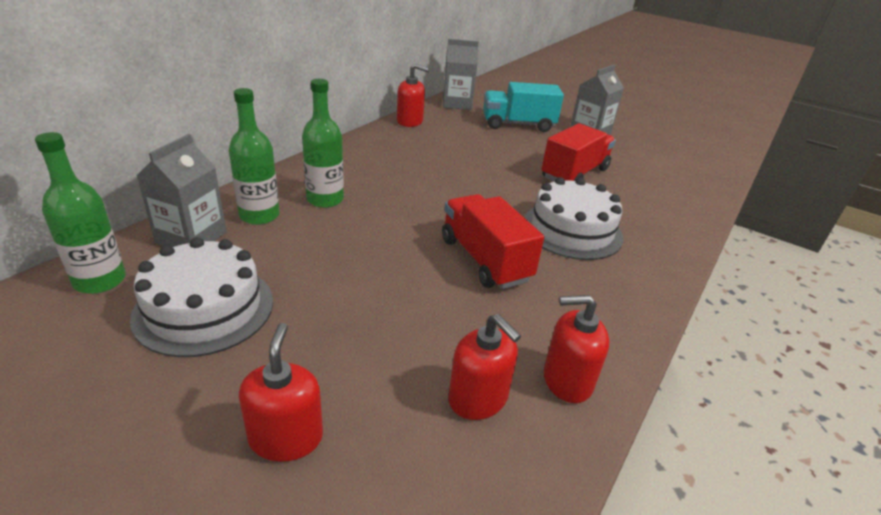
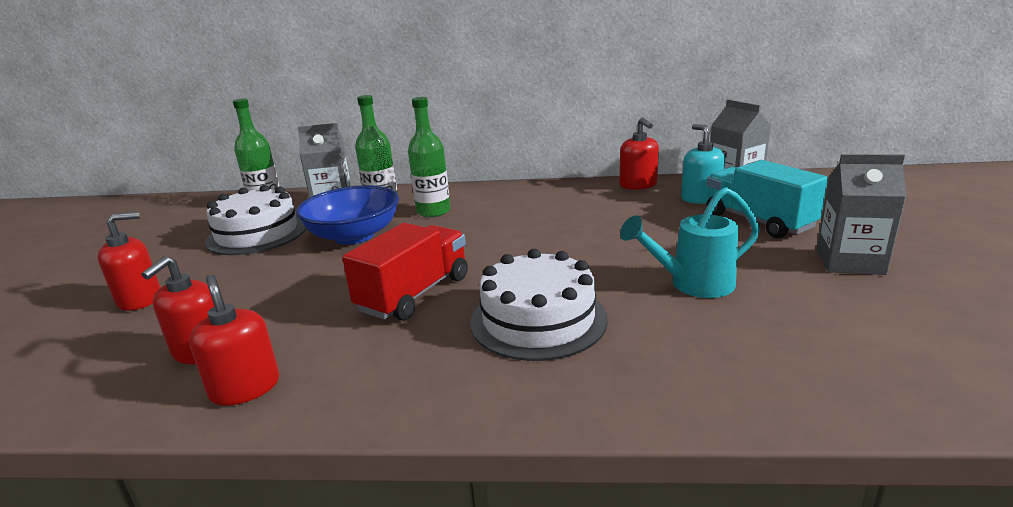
camera: 65 degrees right, 10 degrees down
(318, 252) = (354, 236): none -> blue bowl
(463, 119) = (700, 198): none -> turquoise soap dispenser
(574, 174) = (692, 285): red truck -> turquoise watering can

